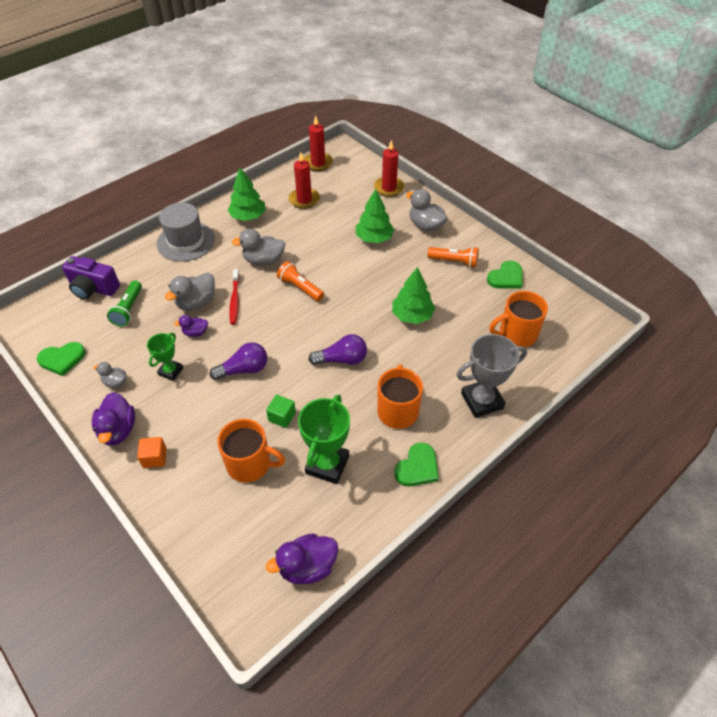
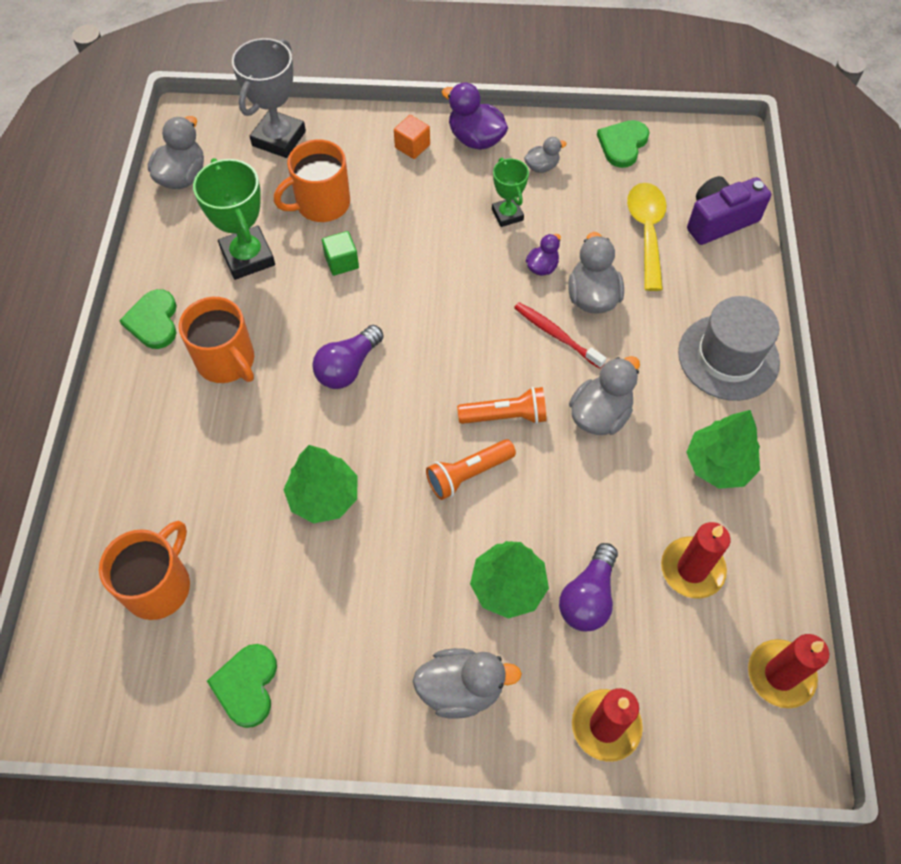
camera: 135 degrees right, 10 degrees up
(128, 309) = (647, 232): green flashlight -> yellow spoon
(244, 369) = (438, 273): purple light bulb -> purple light bulb (588, 597)
(307, 567) = (182, 177): purple duck -> grey duck
(454, 261) = (349, 648): orange flashlight -> orange flashlight (468, 474)
(482, 401) = (138, 448): grey trophy -> grey trophy (279, 138)

